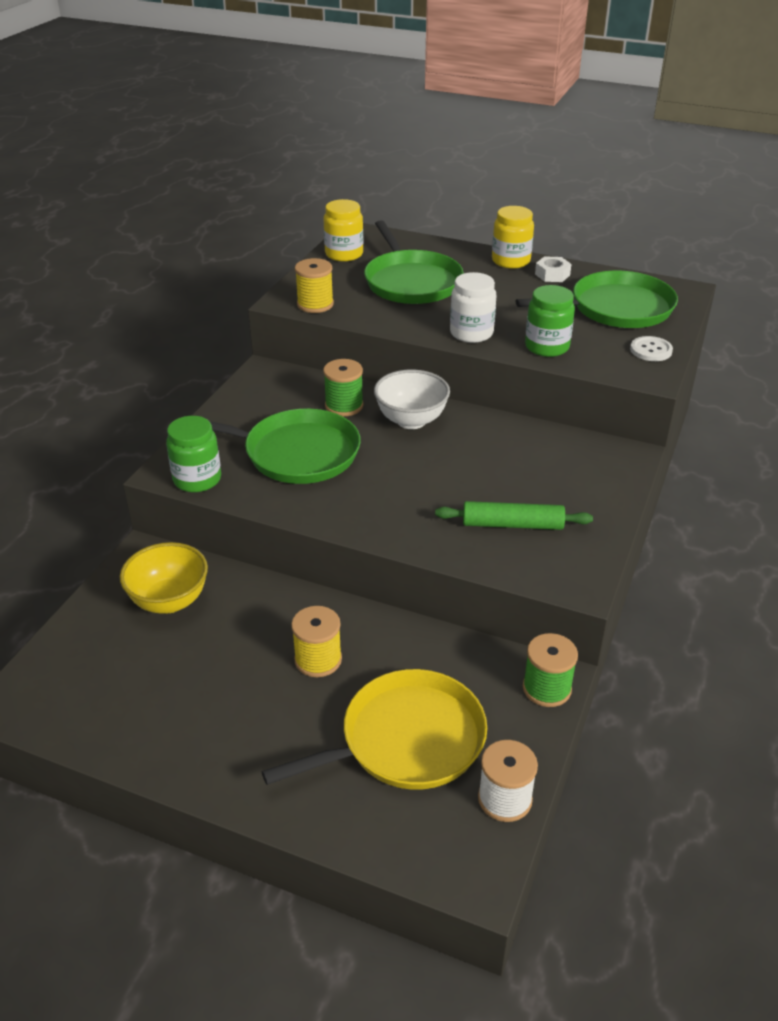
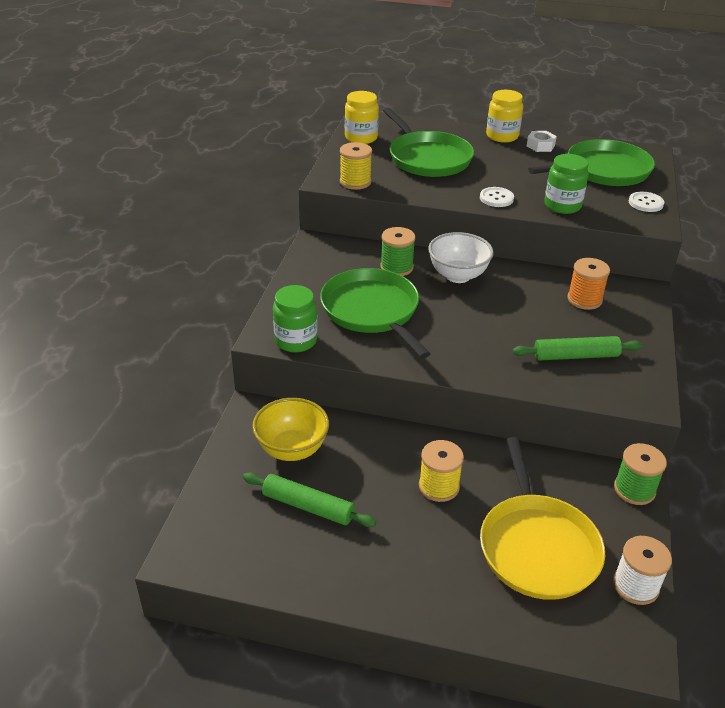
camera: 10 degrees left, 0 degrees up
(163, 666) = (308, 506): none -> green rolling pin
(296, 453) = (372, 311): green pan -> green pan turned 120 degrees counterclockwise
(406, 740) = (537, 546): yellow pan -> yellow pan turned 120 degrees clockwise
(471, 333) = (496, 198): white jar -> white button
(550, 460) = (584, 299): none -> orange spool

